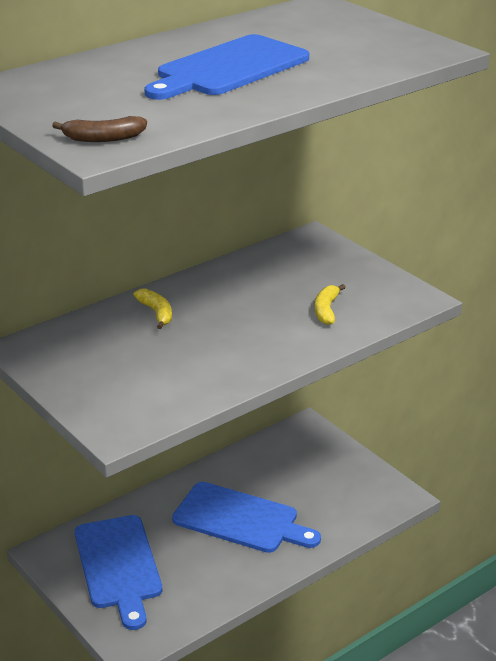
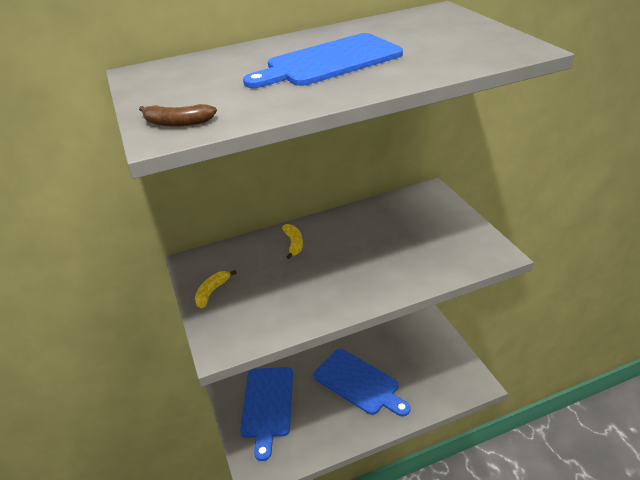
camera: 20 degrees right, 5 degrees up
(326, 310) = (419, 256): yellow banana -> yellow banana (212, 292)

